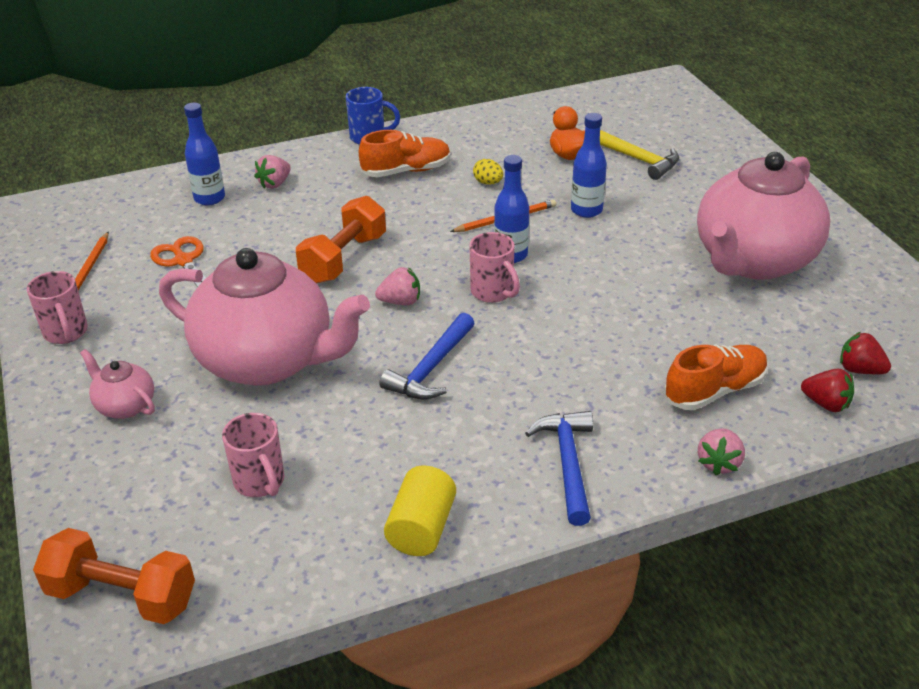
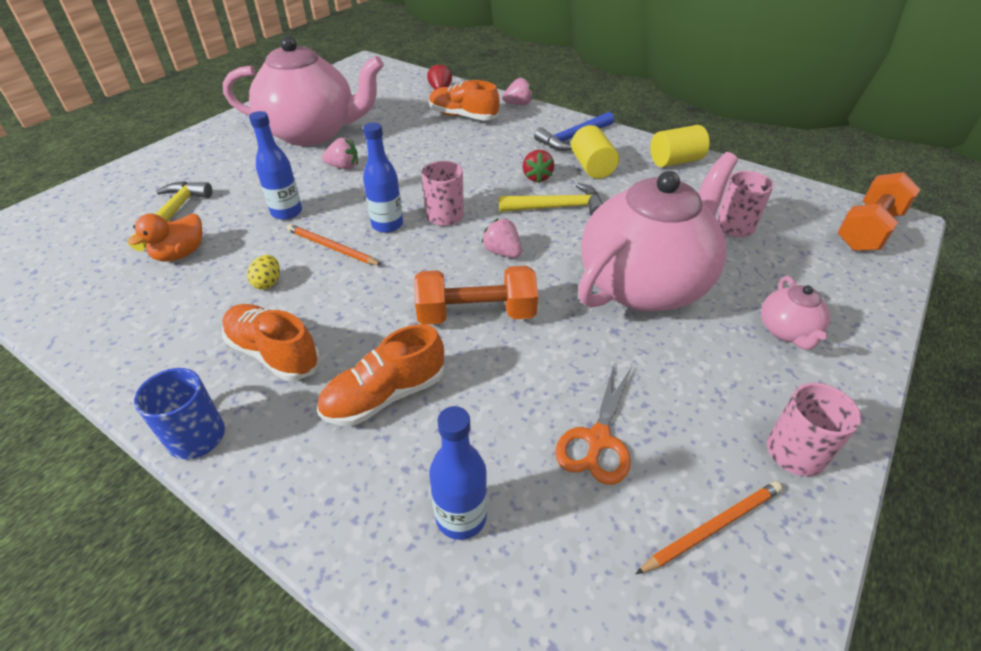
camera: 125 degrees left, 5 degrees up
(122, 595) = (868, 230): orange dumbbell -> orange dumbbell turned 60 degrees clockwise
(268, 360) = (645, 284): pink teapot -> pink teapot turned 60 degrees clockwise
(275, 184) = (377, 464): pink strawberry -> pink strawberry (343, 167)
(318, 199) = (385, 396): none -> orange shoe
(431, 368) = (558, 207): blue hammer -> yellow hammer
(482, 439) = (592, 167): none -> yellow cylinder
(859, 370) = (401, 88): red strawberry -> red strawberry (537, 177)

